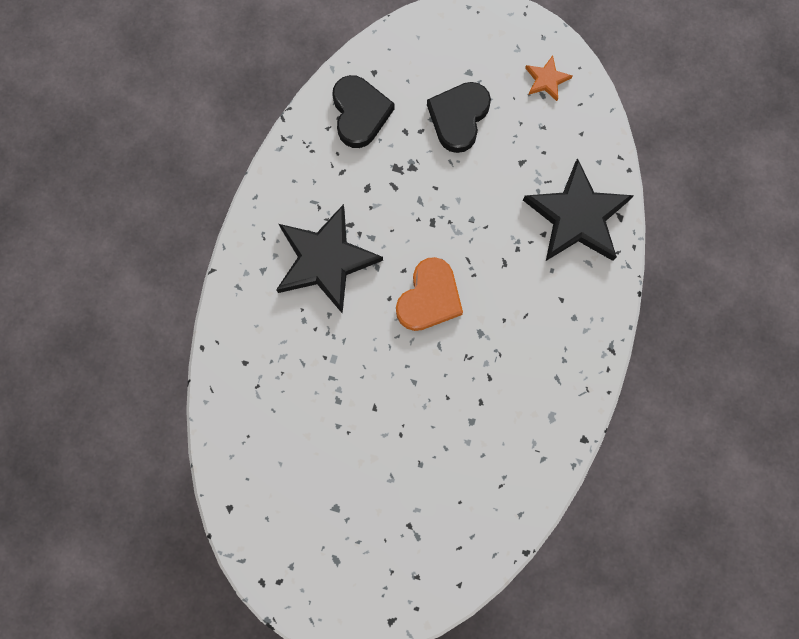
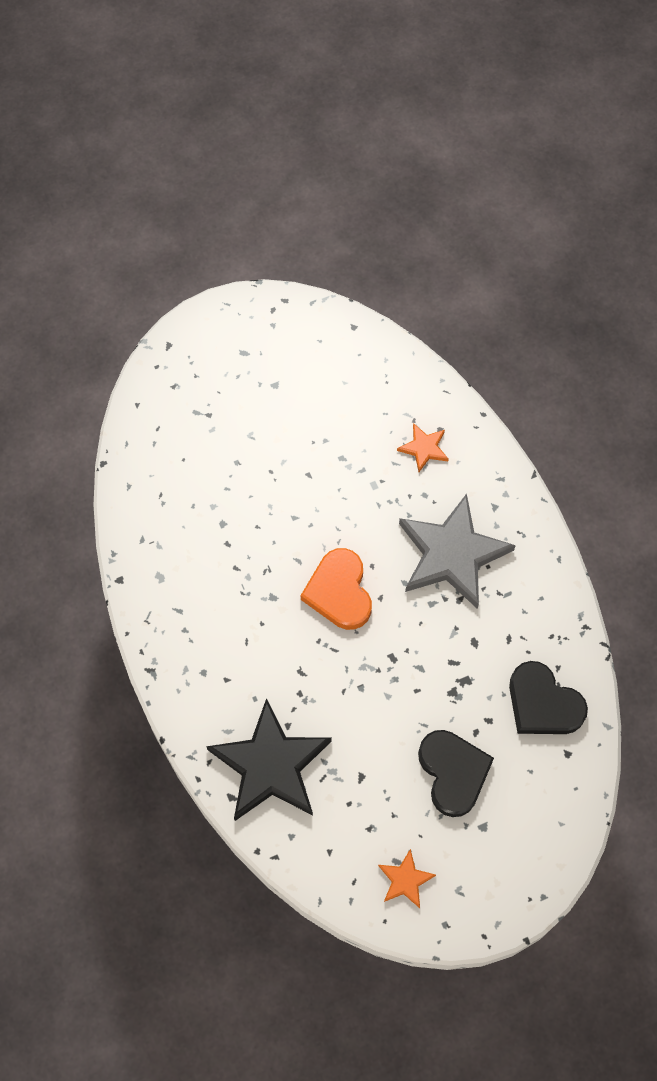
camera: 140 degrees right, 10 degrees down
(271, 356) = (424, 448): none -> orange star
(325, 260) = (452, 554): black star -> grey star

